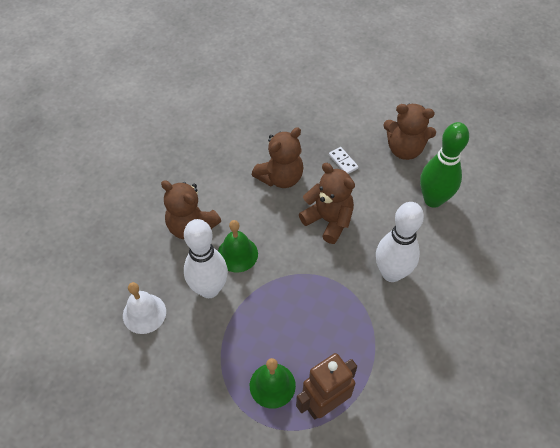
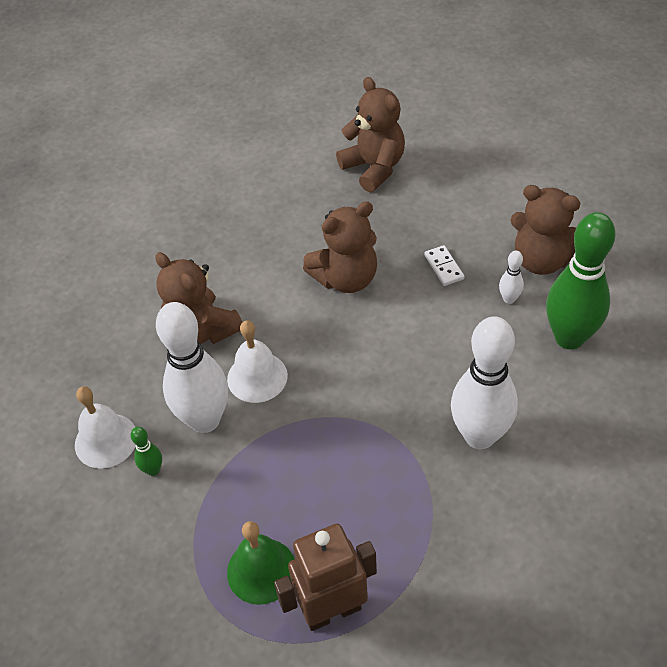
camera: 15 degrees right, 5 degrees down
(182, 329) = (153, 470): none -> green bowling pin
(237, 254) = (257, 377): green bell -> white bell
(328, 220) = (402, 347): brown teddy bear -> brown teddy bear (374, 168)
(390, 178) = (509, 299): none -> white bowling pin

